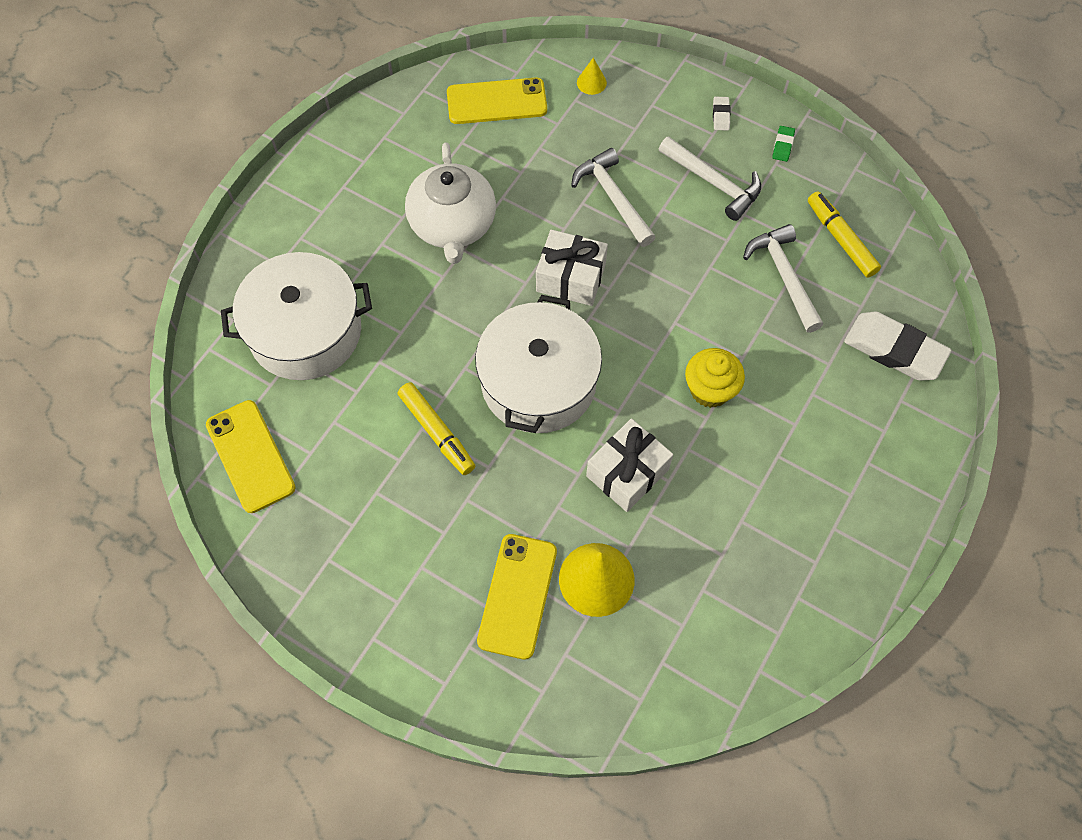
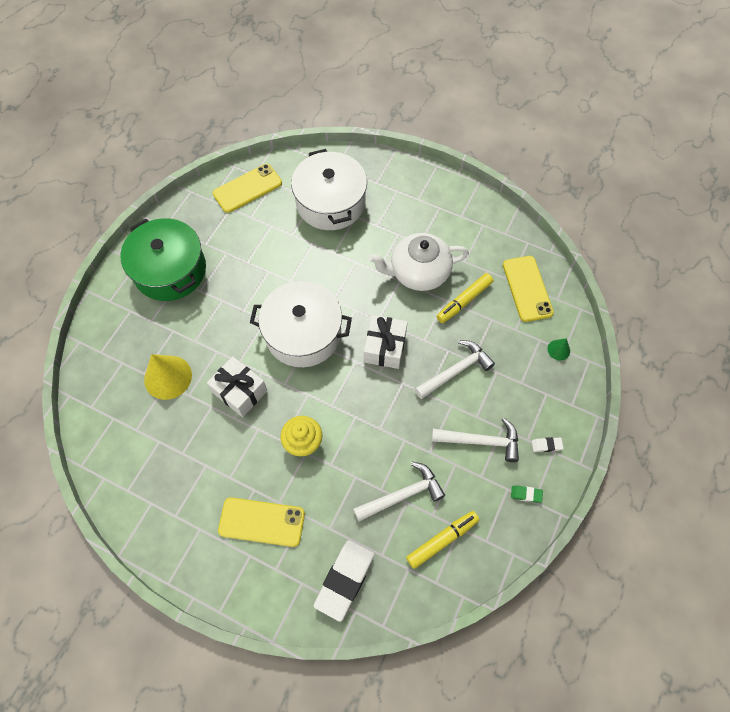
camera: 85 degrees right, 0 degrees up
(397, 581) = (170, 270): none -> green pot
(437, 432) = (265, 280): yellow marker -> yellow marker (464, 301)
(517, 596) = (159, 333): yellow phone -> yellow phone (262, 522)
(591, 82) = (558, 350): yellow cone -> green cone
(713, 183) = (480, 441): white hammer -> white hammer turned 120 degrees counterclockwise

